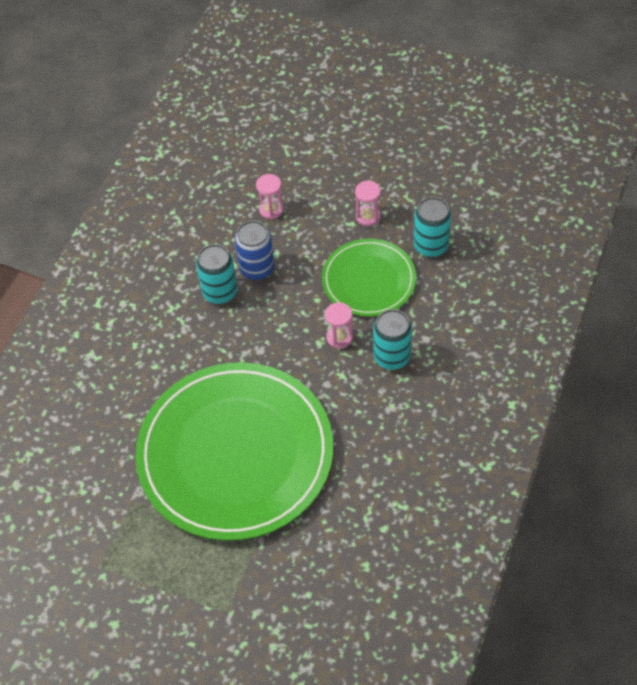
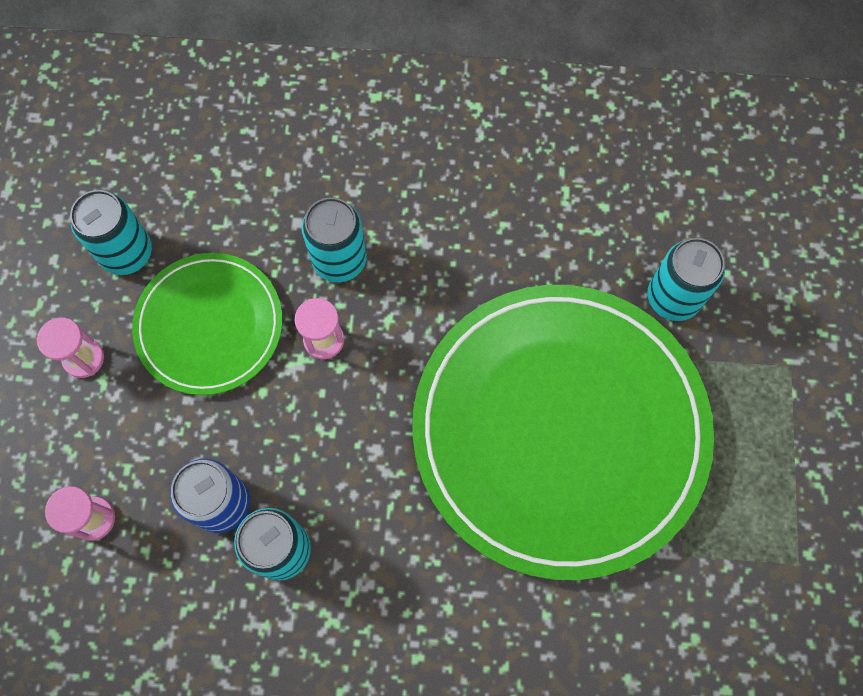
camera: 110 degrees left, 15 degrees up
(301, 551) = (673, 297): none -> turquoise can

